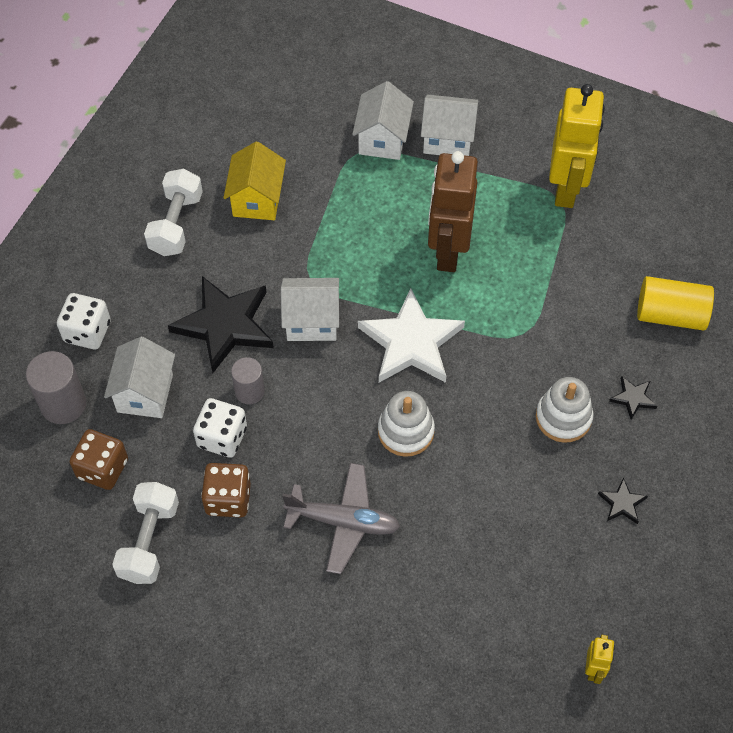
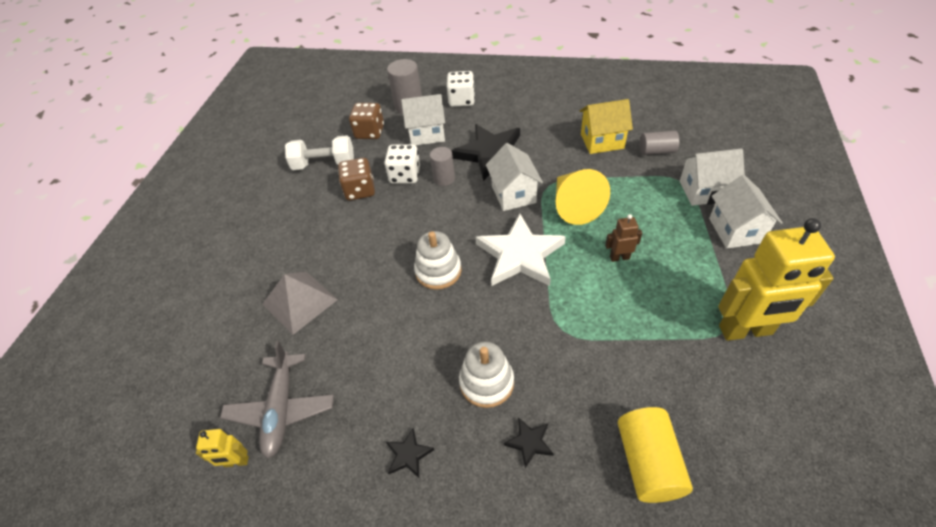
camera: 80 degrees right, 10 degrees down
(176, 224) = (559, 112): white dumbbell -> none
(300, 153) = (657, 151): none -> grey cylinder
(343, 521) = (353, 253): grey plane -> grey plane (281, 409)
(356, 266) = (574, 206): none -> yellow cone
(401, 593) = (299, 301): none -> grey pyramid
(447, 252) = (619, 257): brown robot -> brown robot, size x0.44

